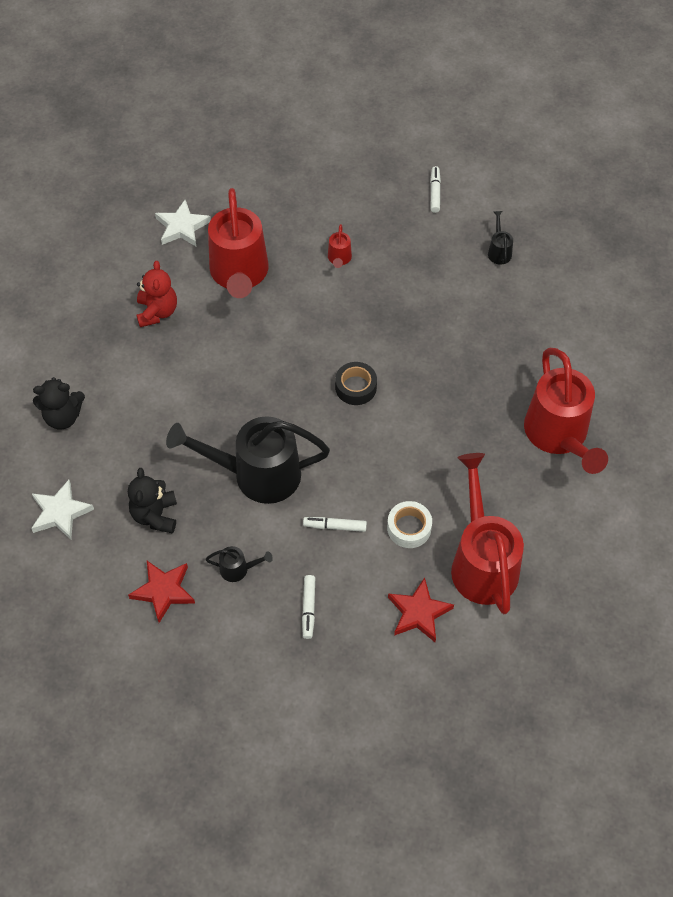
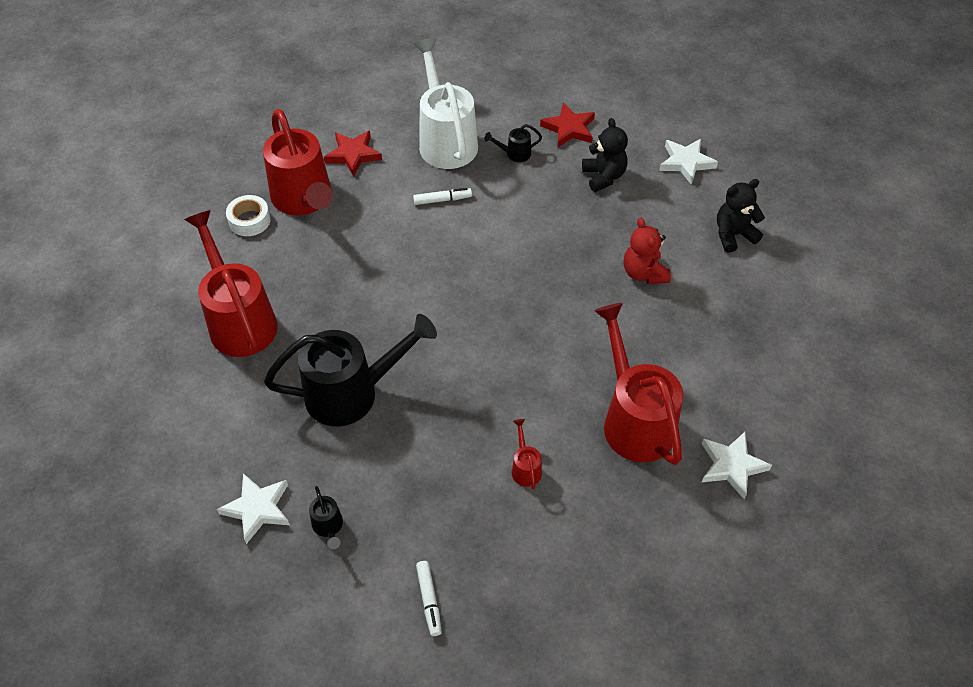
camera: 165 degrees right, 5 degrees down
(157, 312) = (702, 355): red teddy bear -> red teddy bear (644, 273)
(256, 474) = (529, 225): black watering can -> black watering can (352, 393)
(308, 608) = (446, 140): white marker -> white watering can
(356, 387) = (460, 323): black tape -> none
(409, 528) = (375, 212): white tape -> white tape (249, 220)
(552, 275) = (257, 508): none -> white star

